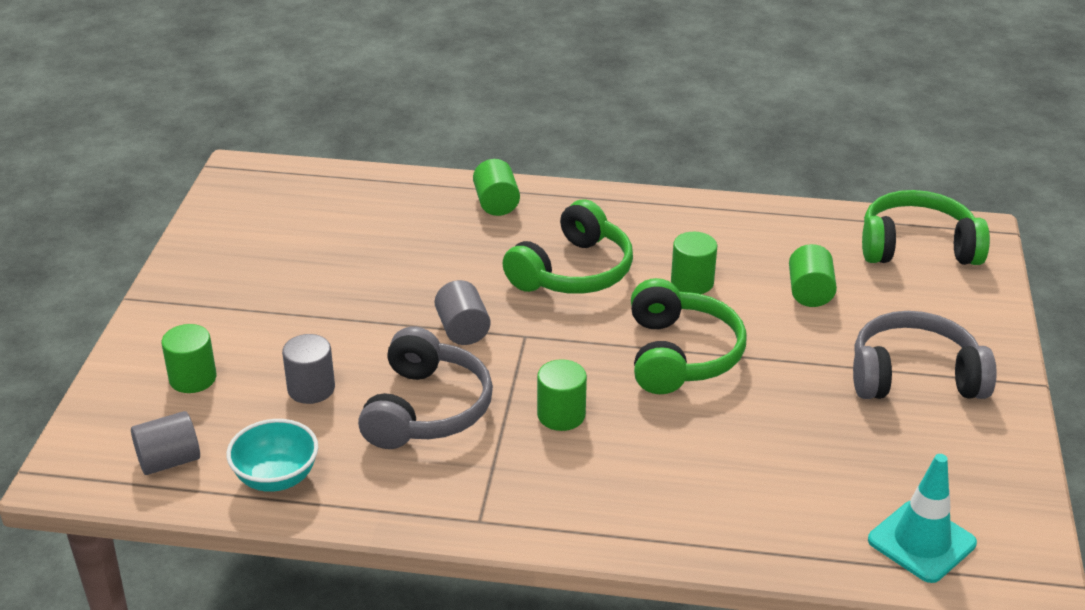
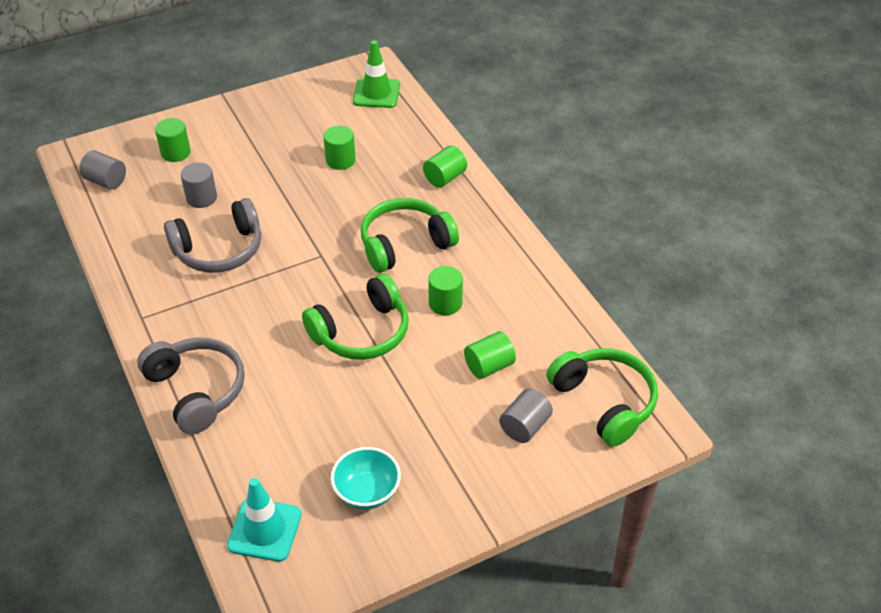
camera: 55 degrees right, 10 degrees up
(276, 478) = (120, 224): turquoise bowl -> turquoise bowl (367, 492)
(293, 189) = (376, 93): none -> green traffic cone
(462, 330) = (303, 227): grey cylinder -> grey cylinder (524, 426)
(561, 415) = (258, 306): green cylinder -> green cylinder (340, 160)
(572, 271) = (405, 244): green headphones -> green headphones turned 150 degrees clockwise
(914, 377) = (440, 460): grey headphones -> grey headphones (196, 391)

